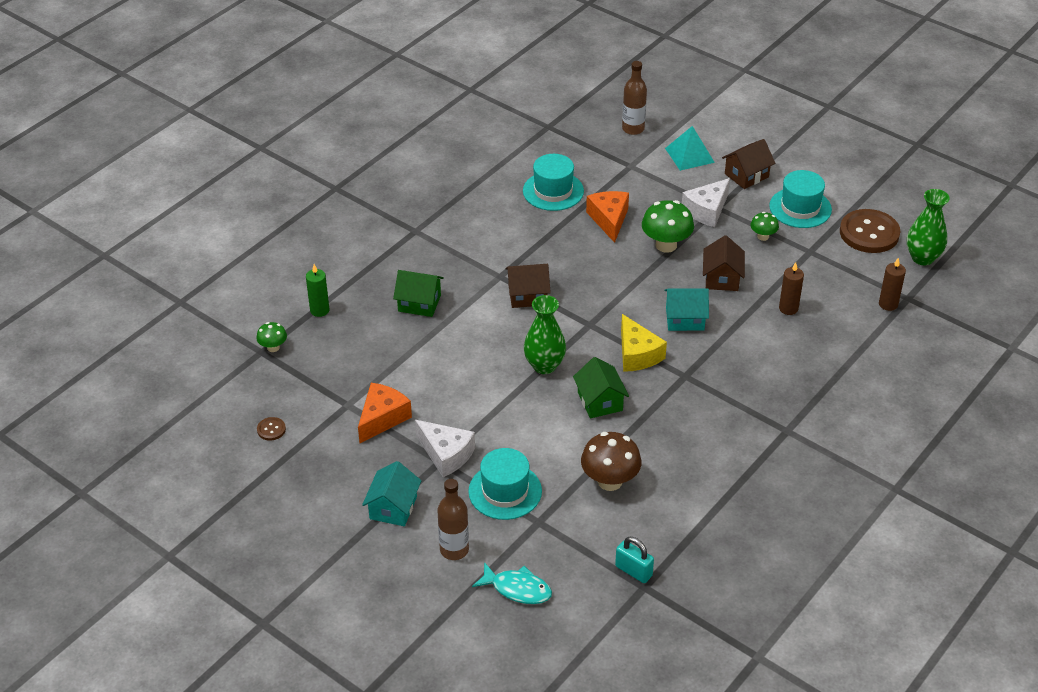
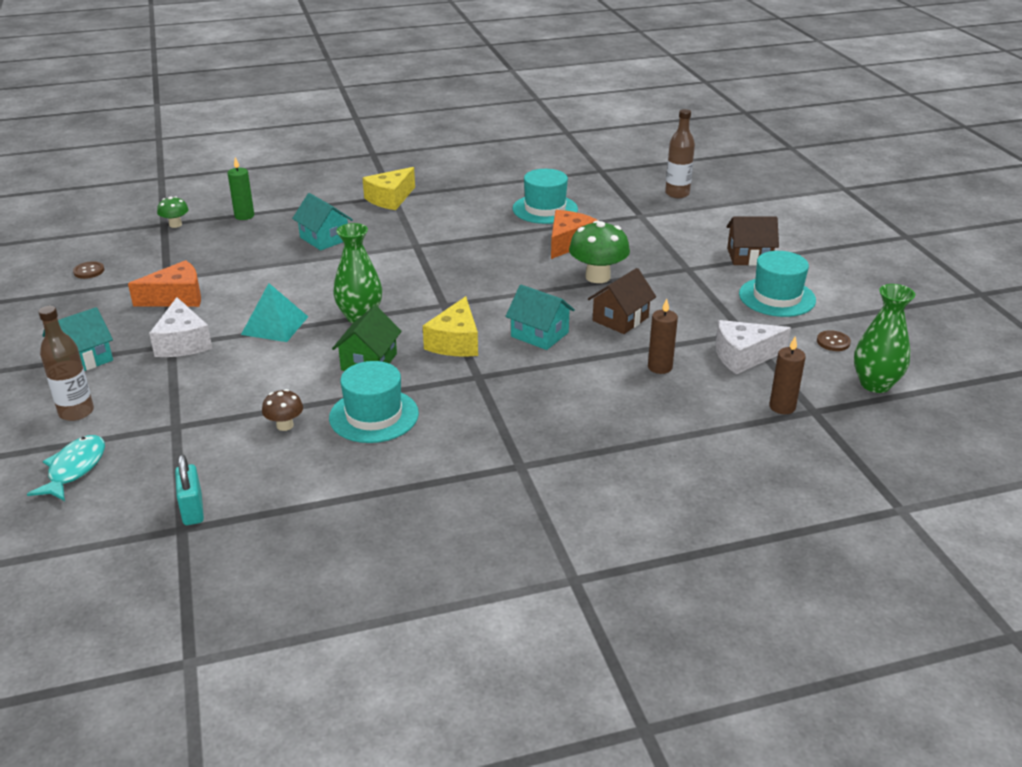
camera: 35 degrees right, 10 degrees down
(417, 235) = (390, 199): none -> yellow cheese
(419, 303) = (324, 238): green house -> turquoise house
(505, 491) = (185, 390): turquoise hat -> turquoise hat (374, 416)
(517, 589) = (74, 469): turquoise fish -> turquoise fish turned 135 degrees counterclockwise
(527, 295) = (420, 265): brown house -> none
(610, 481) = (285, 425): brown mushroom -> brown mushroom, size x0.55
(689, 155) = (708, 226): turquoise pyramid -> turquoise pyramid (274, 325)
(707, 210) = (673, 267): white cheese -> white cheese (744, 356)
(763, 236) = (707, 304): green mushroom -> none
(869, 233) = (833, 342): brown button -> brown button, size x0.43

